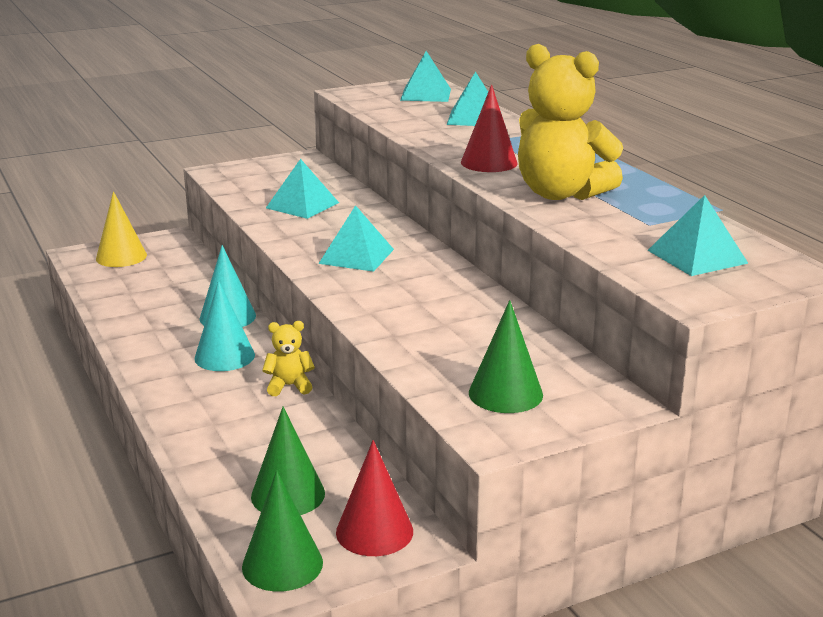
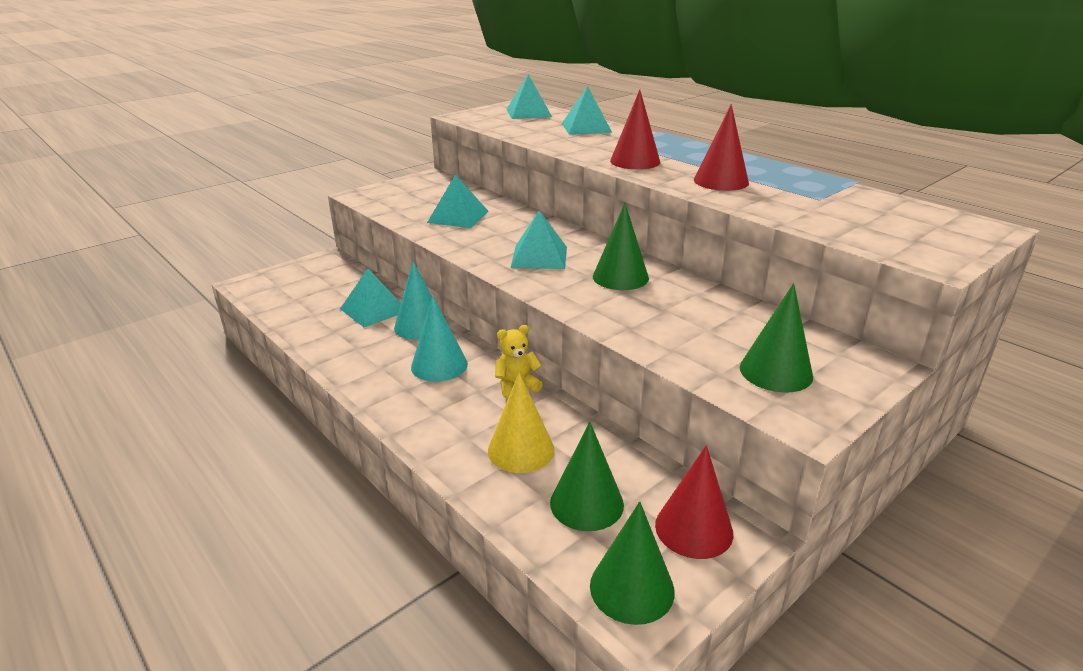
camera: 15 degrees left, 5 degrees up
(121, 257) = (289, 282): yellow cone -> yellow cone (521, 450)
(425, 286) = (620, 277): none -> green cone
(560, 194) = (721, 181): yellow teddy bear -> red cone
(697, 256) = (890, 222): turquoise pyramid -> turquoise pyramid (373, 310)

